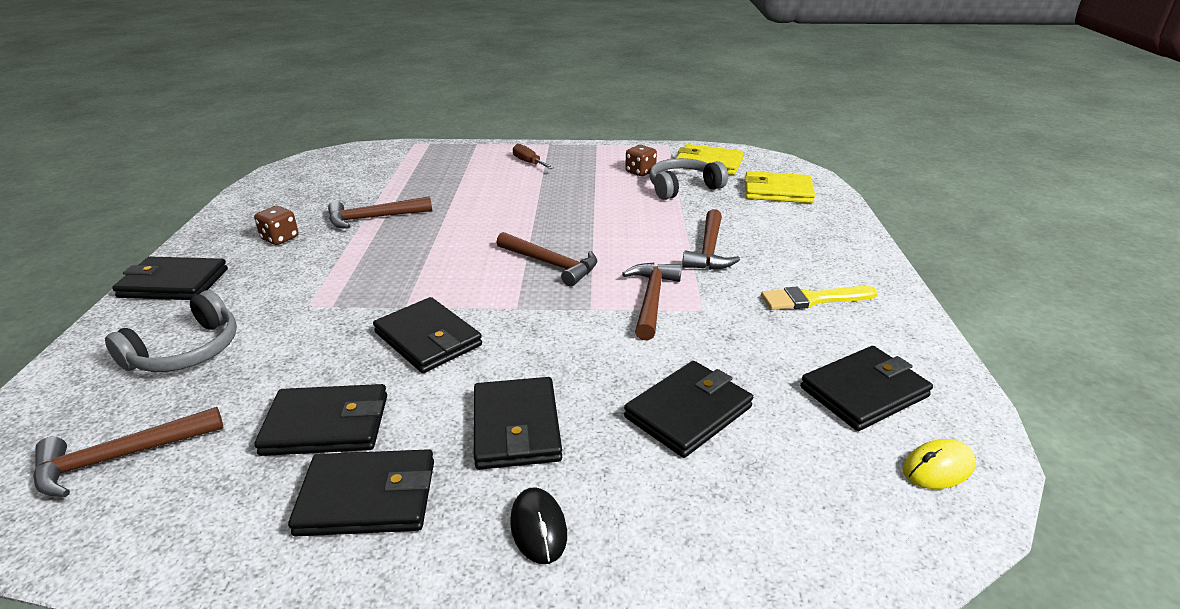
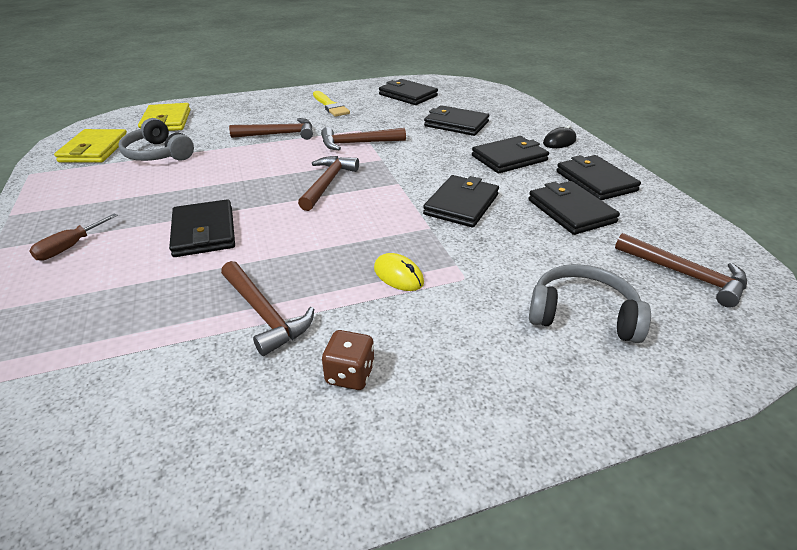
camera: 110 degrees left, 5 degrees up
(173, 283) = (506, 411): black wallet -> black wallet (204, 232)
(640, 172) = (114, 177): brown dice -> none
(938, 468) = (445, 85): yellow mouse -> yellow mouse (398, 275)

